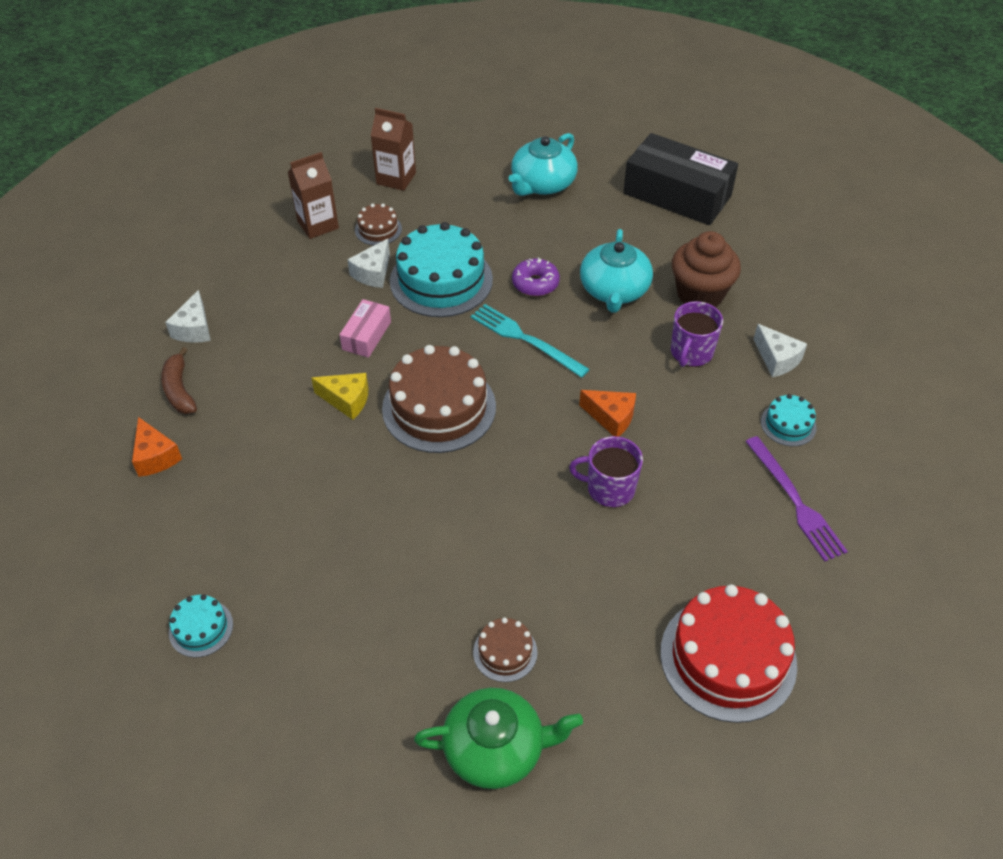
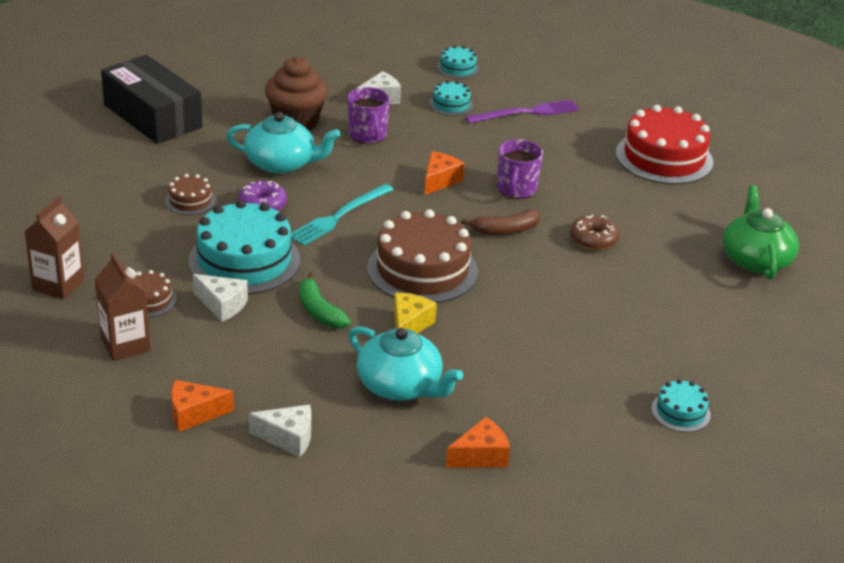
camera: 90 degrees left, 15 degrees down
(179, 390) = (385, 444): brown banana -> brown banana (505, 230)
(229, 272) = (194, 414): none -> orange cheese
(366, 335) = (319, 311): pink box -> green banana
(505, 652) = (676, 250): brown cake -> brown cake (190, 201)
(515, 563) = (593, 239): none -> brown donut
(542, 184) = (106, 189): turquoise teapot -> turquoise teapot (400, 385)
(677, 194) = (153, 116): black box -> black box turned 75 degrees counterclockwise
(691, 352) = (367, 135): purple mug -> purple mug turned 45 degrees clockwise
(884, 429) = (457, 68): none -> turquoise cake

